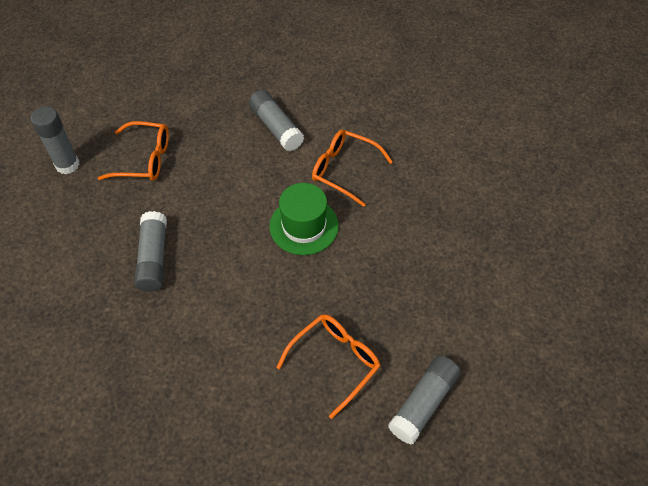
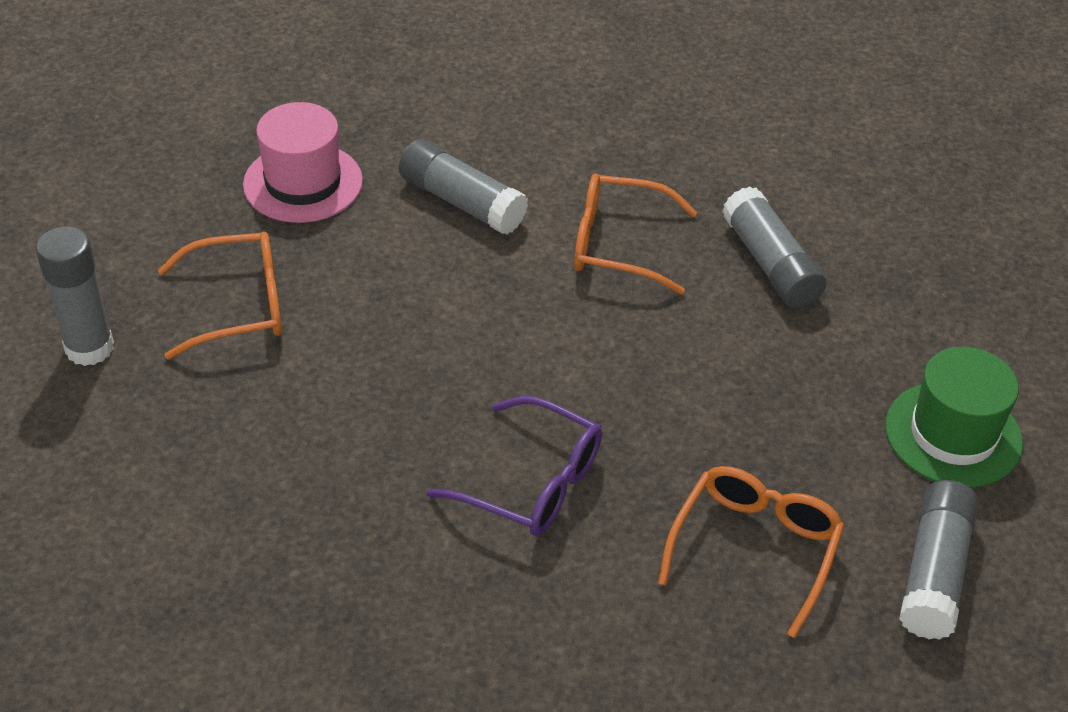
camera: 20 degrees left, 10 degrees down
(153, 258) = (341, 466): grey glue stick -> grey glue stick (770, 264)
(204, 99) = (303, 183): none -> pink hat
(240, 293) = (532, 482): none -> purple glasses
(304, 226) = (592, 349): green hat -> green hat (953, 434)

